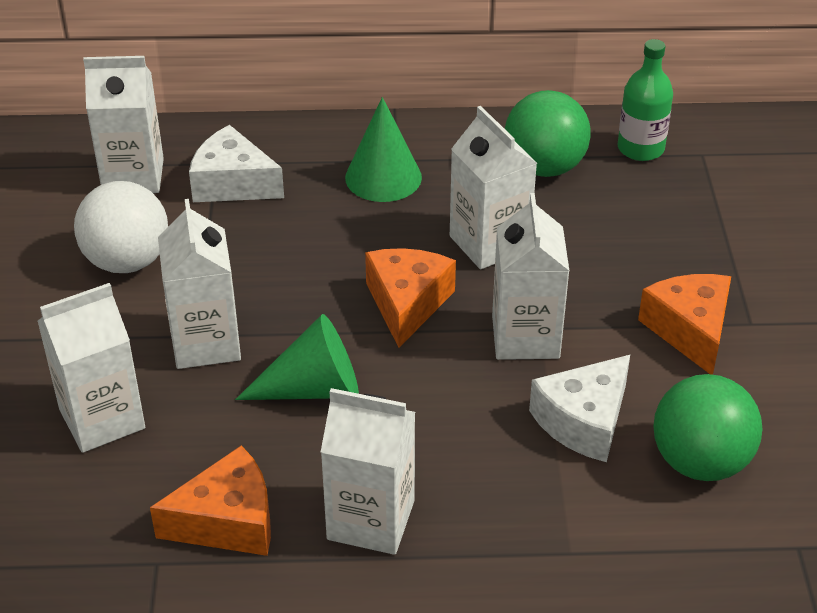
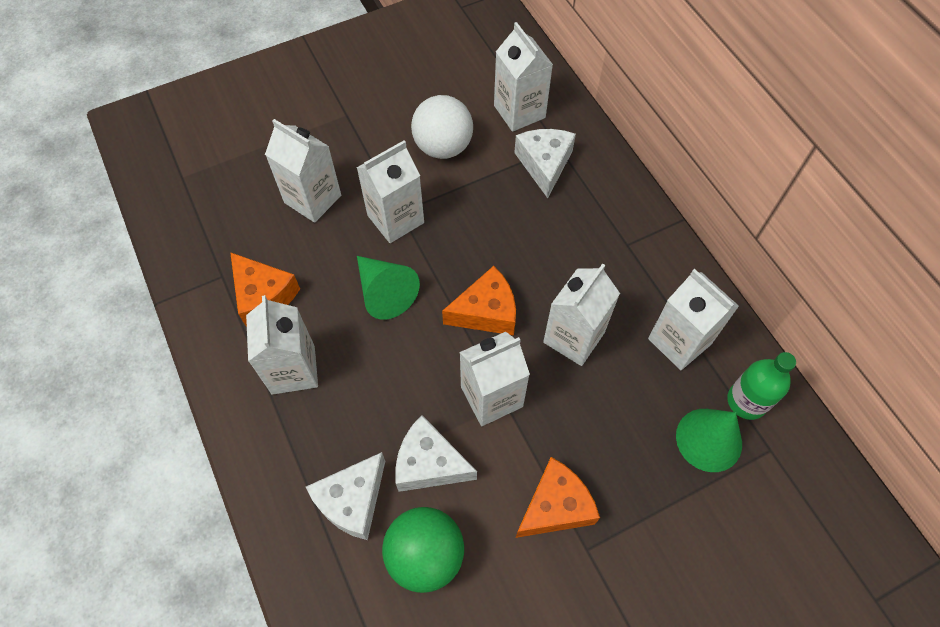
camera: 65 degrees right, 20 degrees up
(383, 177) = (603, 245): green cone -> green cone (709, 439)
(544, 167) = (679, 341): green ball -> white carton
(597, 511) = (352, 501): none -> white cheese

